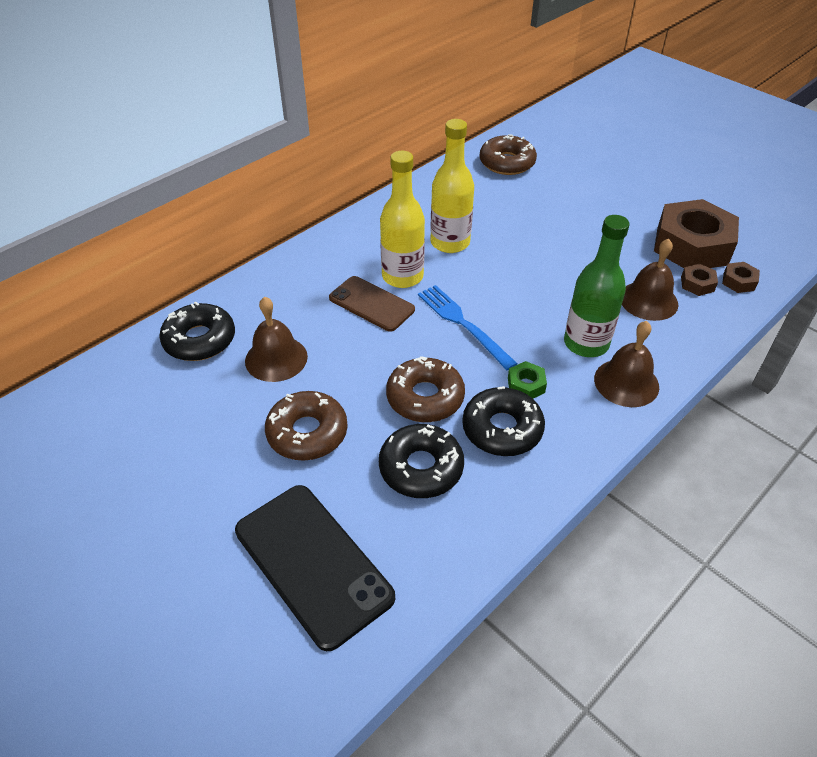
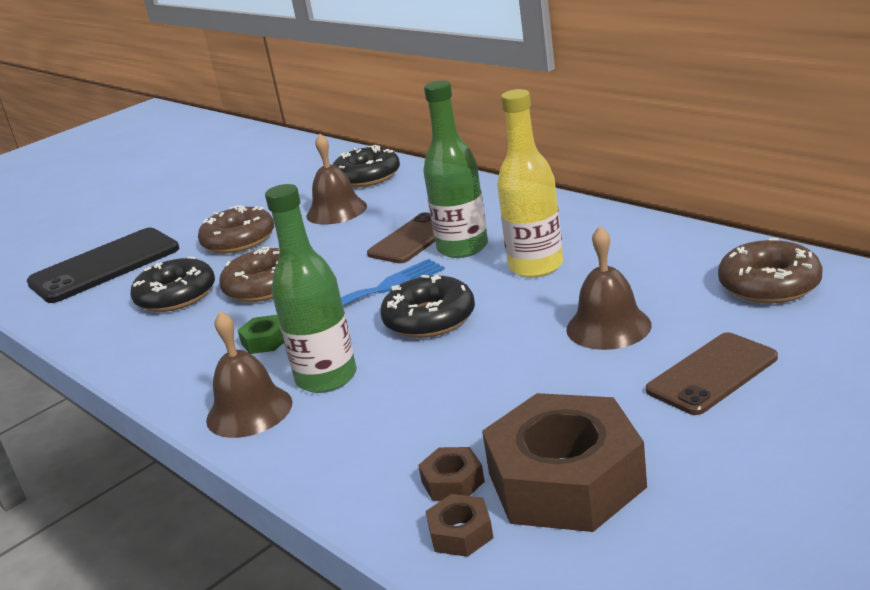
camera: 95 degrees right, 20 degrees down
(402, 276) = (462, 248): yellow bottle -> green bottle
(502, 429) = (206, 332): black donut -> black donut (429, 319)
(597, 192) = (712, 374): none -> brown phone
(648, 300) = (411, 429): brown bell -> brown bell (608, 327)

